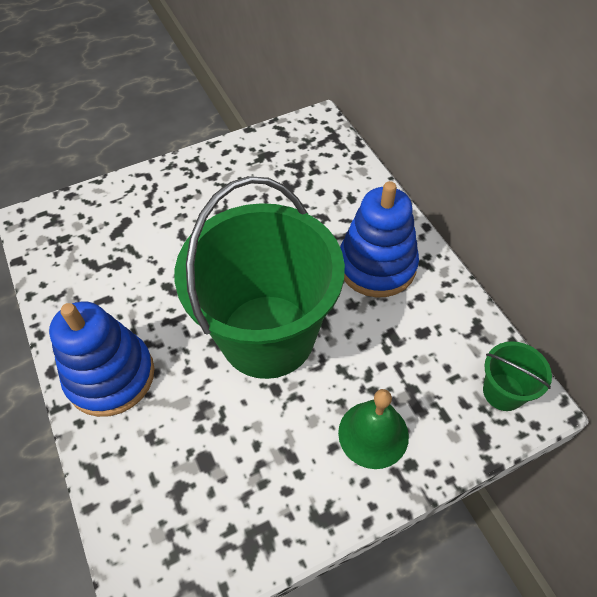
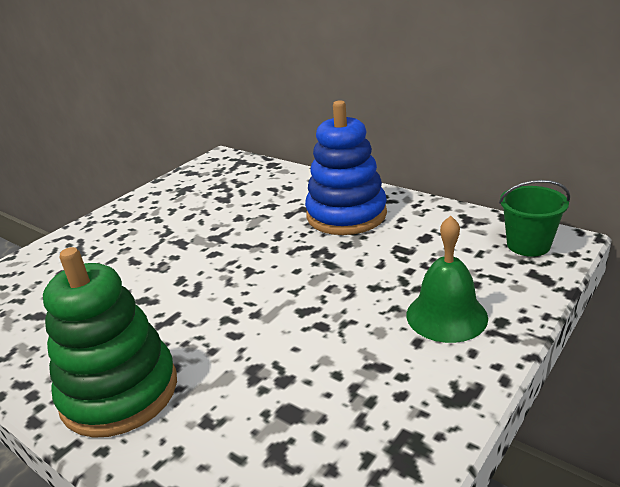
camera: 25 degrees left, 25 degrees down
(110, 376) = (119, 392): blue stacking toy -> green stacking toy
(267, 335) = (281, 293): green bucket -> none

